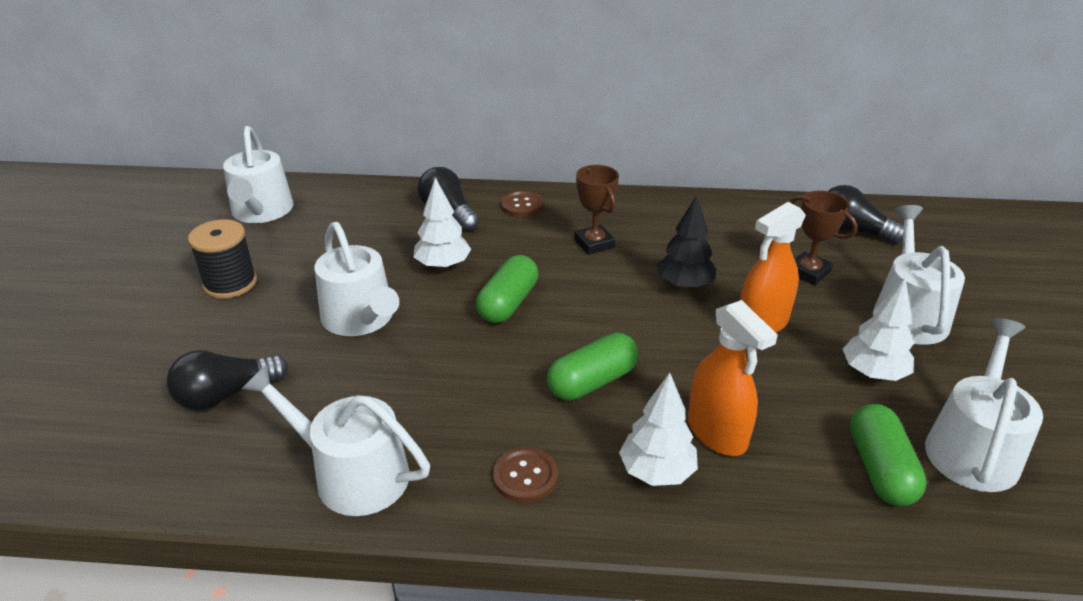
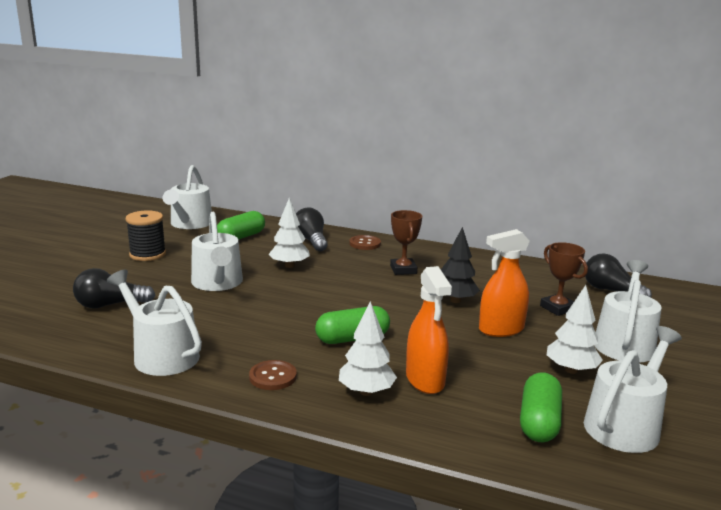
camera: 15 degrees right, 15 degrees down
(508, 303) = (321, 290): green capsule -> green capsule (241, 237)

